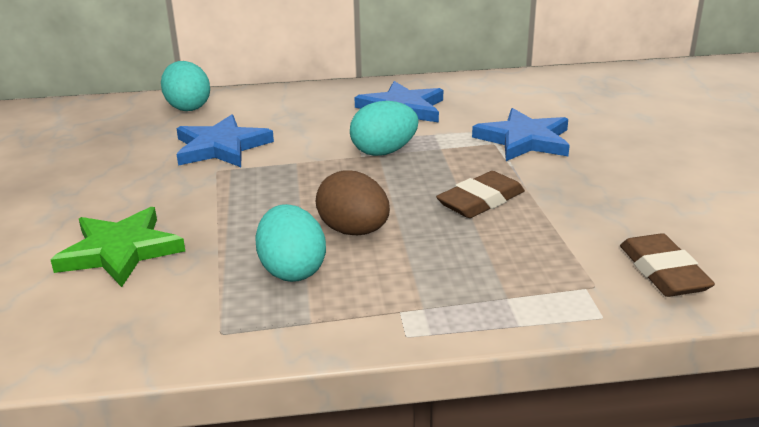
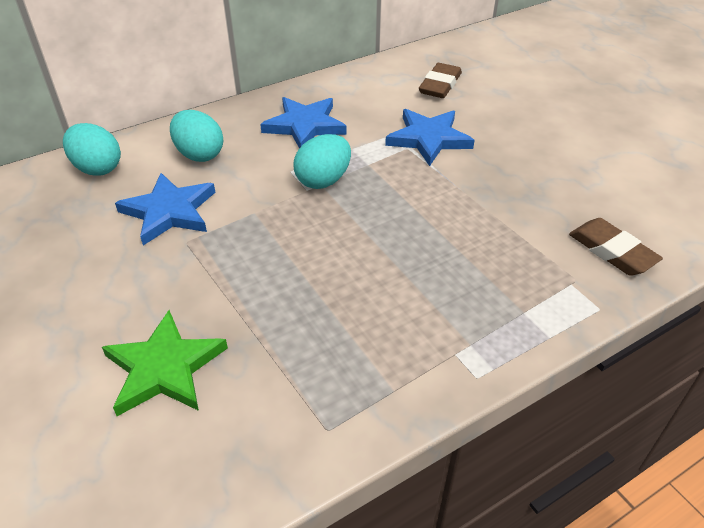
camera: 25 degrees left, 15 degrees up
(292, 270) = (339, 339): turquoise egg -> turquoise egg (199, 154)
(354, 231) = (360, 279): brown egg -> none
(480, 201) = (439, 215): brown eraser -> brown eraser (440, 85)

